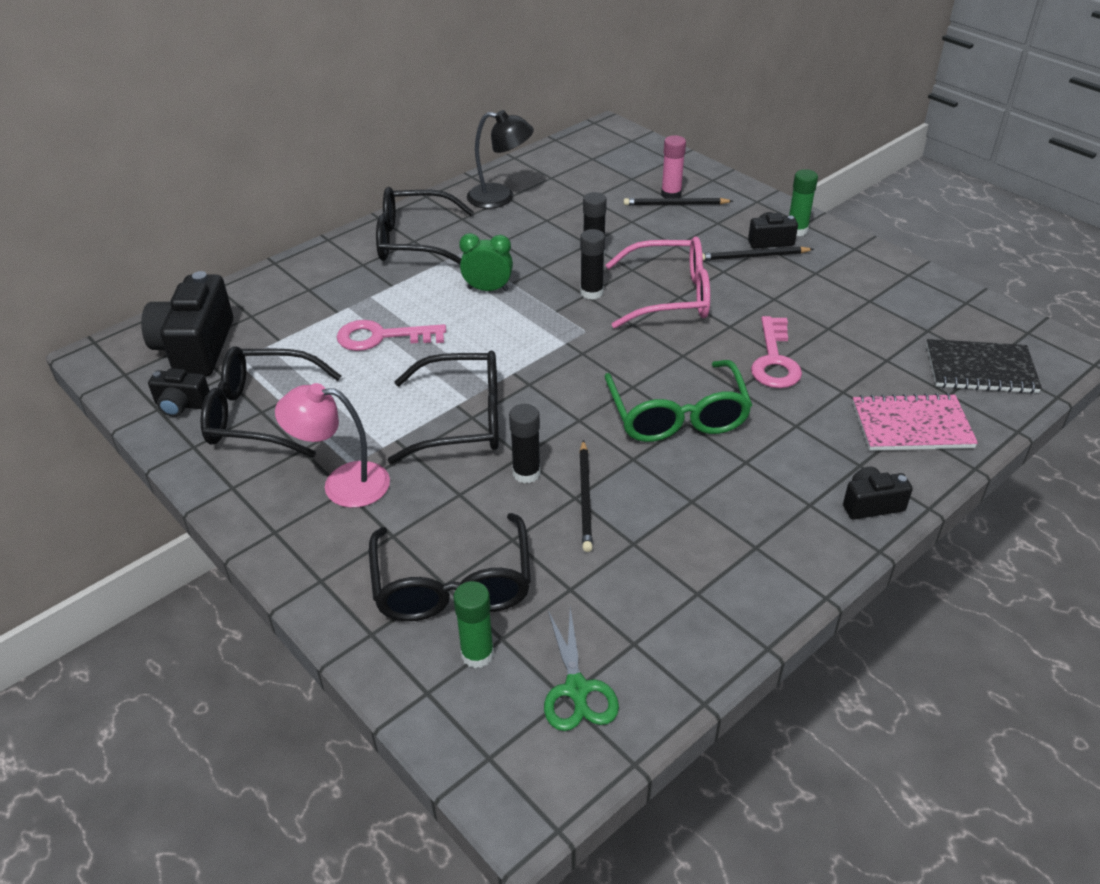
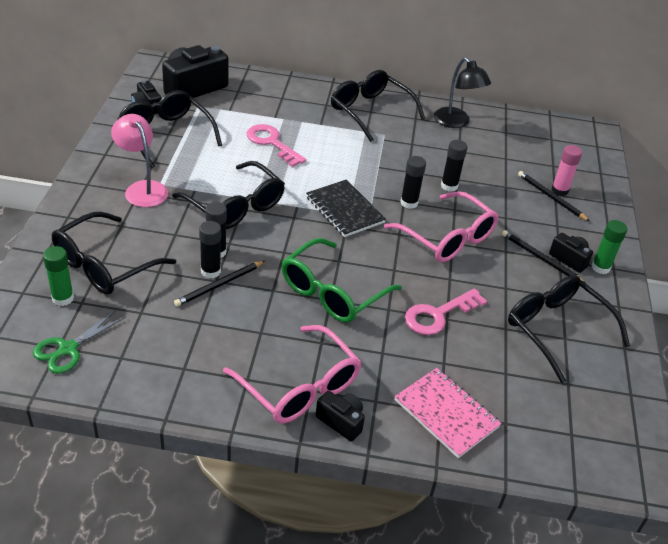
camera: 45 degrees right, 0 degrees up
(488, 289) = (360, 160): green clock -> none
(555, 494) = (210, 271): none -> black glue stick
(799, 511) = (300, 387): none -> pink glasses
(854, 299) = (556, 329): none -> black glasses
(980, 369) = (556, 431): black notebook -> black notebook (344, 210)

